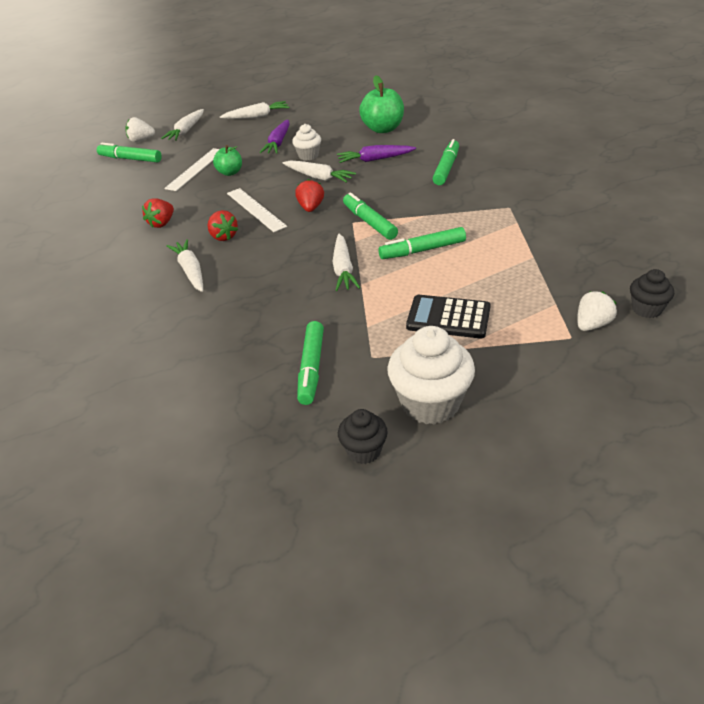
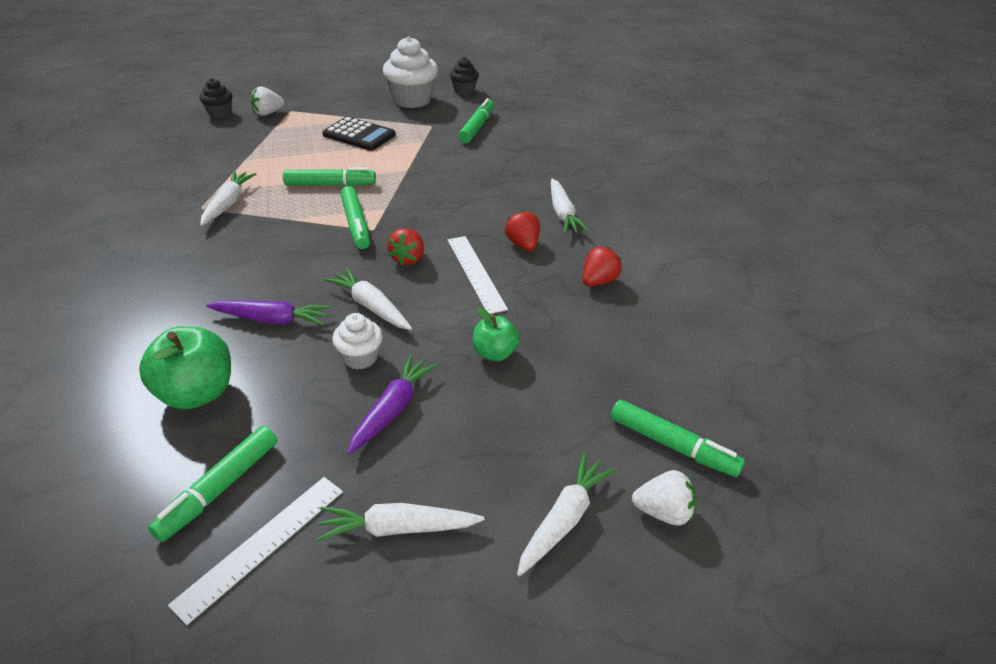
camera: 170 degrees left, 0 degrees up
(195, 169) = (549, 378): white ruler -> white ruler (261, 545)
(343, 269) = (414, 184): white carrot -> white carrot (228, 204)
(446, 168) = (199, 277): green marker -> green marker (219, 488)

